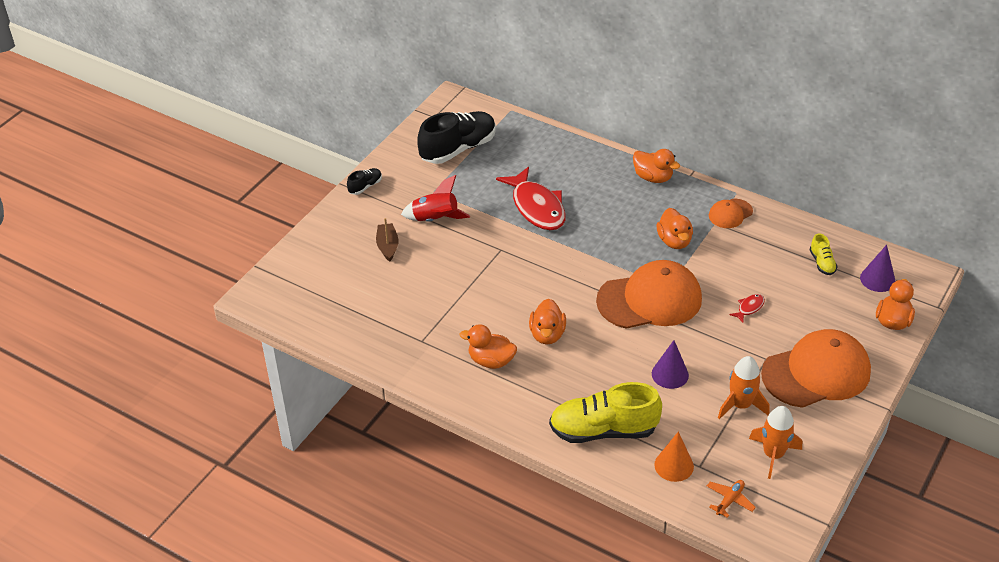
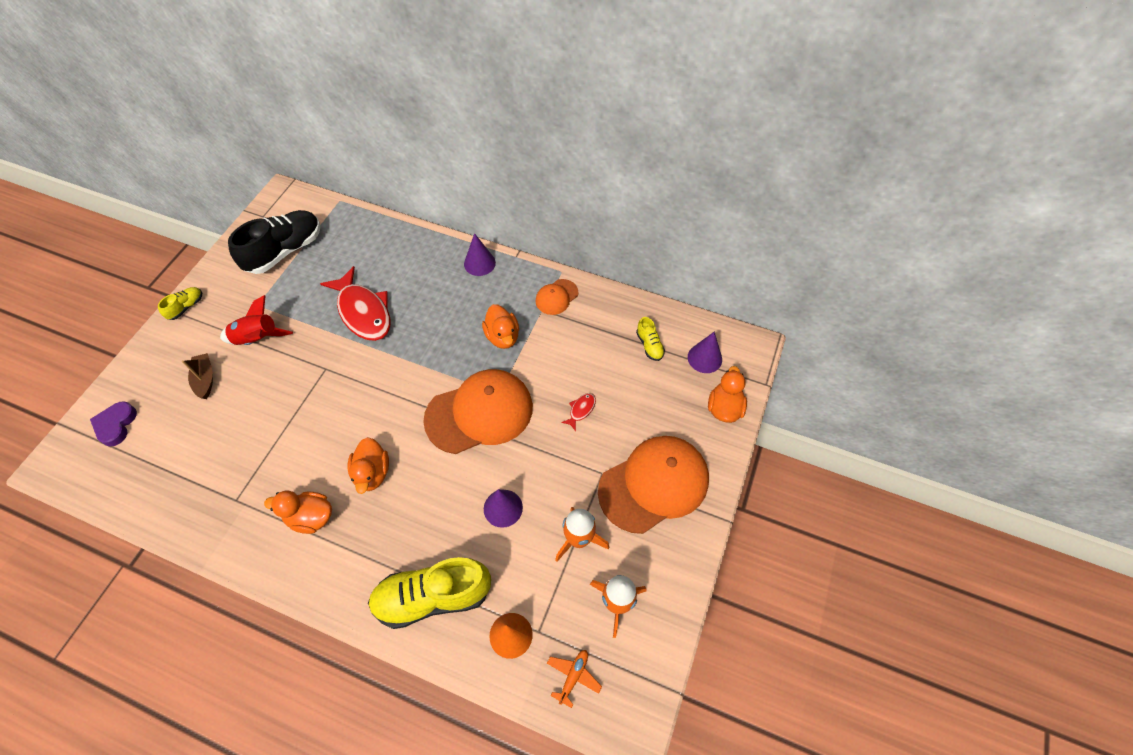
camera: 10 degrees left, 15 degrees up
(308, 273) = (116, 425): none -> purple heart
(365, 186) = (186, 307): black shoe -> yellow shoe
(653, 177) = (479, 263): orange duck -> purple cone

